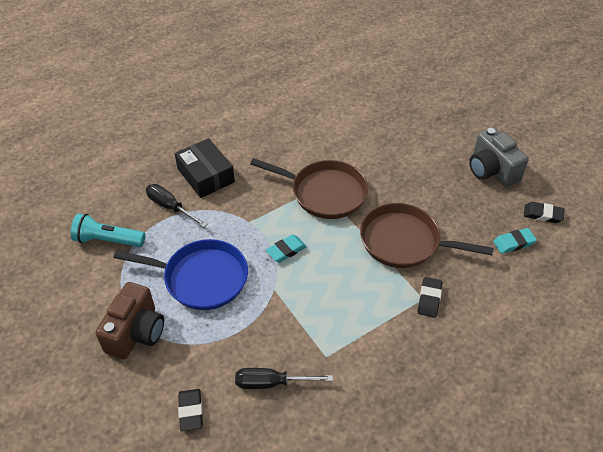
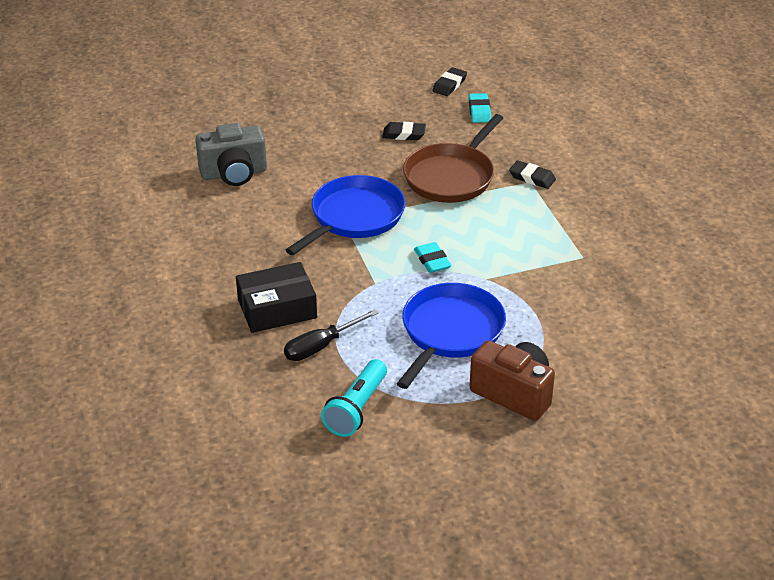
camera: 75 degrees left, 10 degrees down
(190, 411) = (627, 360): black eraser -> black eraser (404, 134)
(271, 383) = (606, 298): black screwdriver -> none
(325, 193) = (354, 217): brown pan -> blue pan
(491, 171) = (374, 98): grey camera -> grey camera (234, 173)

